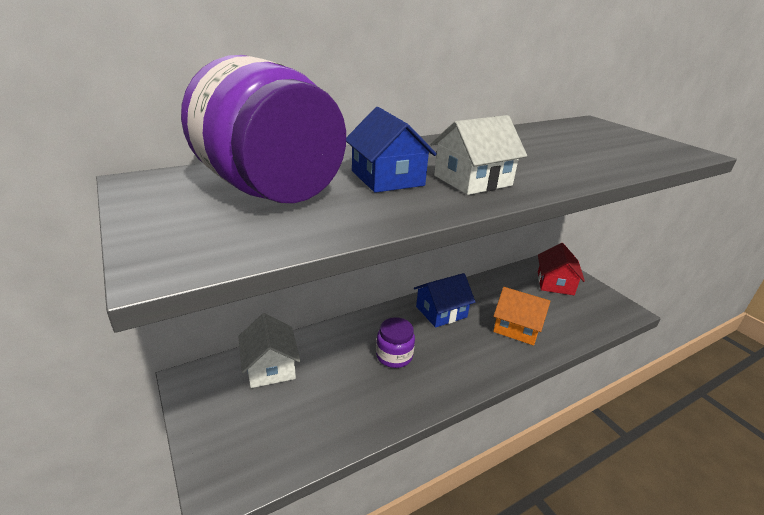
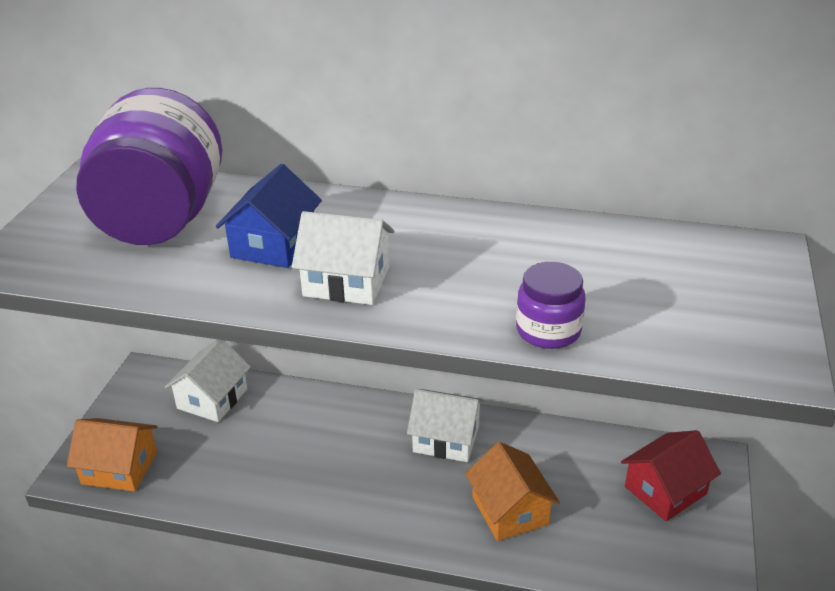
camera: 45 degrees right, 5 degrees up
(257, 457) = (119, 468): none -> orange house
(394, 356) = (328, 455): purple jar -> purple jar (548, 331)
(441, 312) = (446, 439): blue house -> white house

